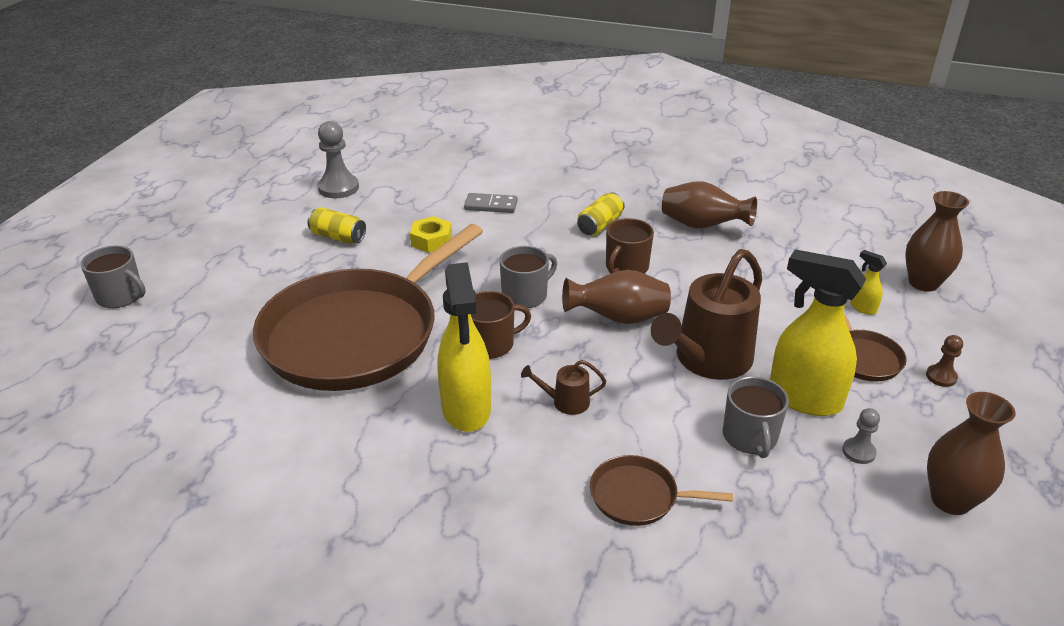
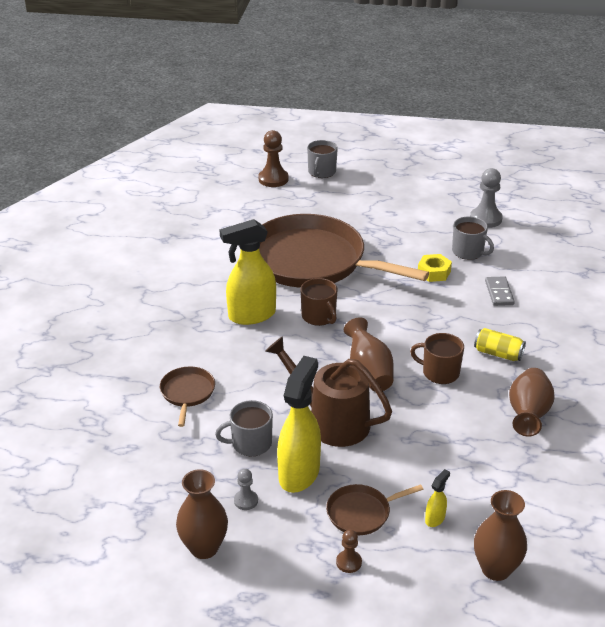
camera: 80 degrees right, 0 degrees up
(99, 347) = (273, 179): none -> brown pawn
(338, 237) = (419, 232): yellow can -> none
(525, 295) = (381, 325): grey mug -> grey mug (468, 252)
(566, 402) = (267, 355): brown watering can -> none

